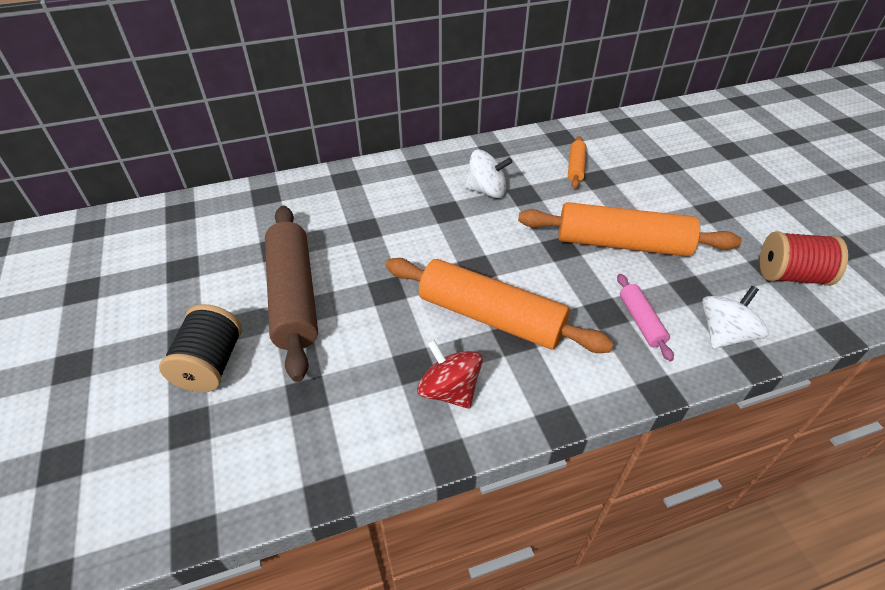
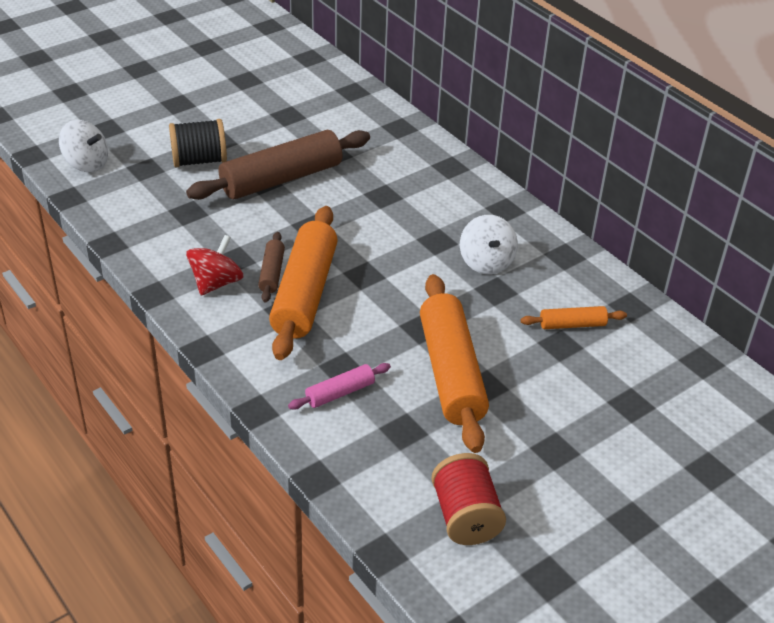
camera: 70 degrees right, 5 degrees down
(450, 337) = (271, 273): none -> brown rolling pin
(724, 334) = (347, 455): white spinning top -> white spinning top (86, 163)

